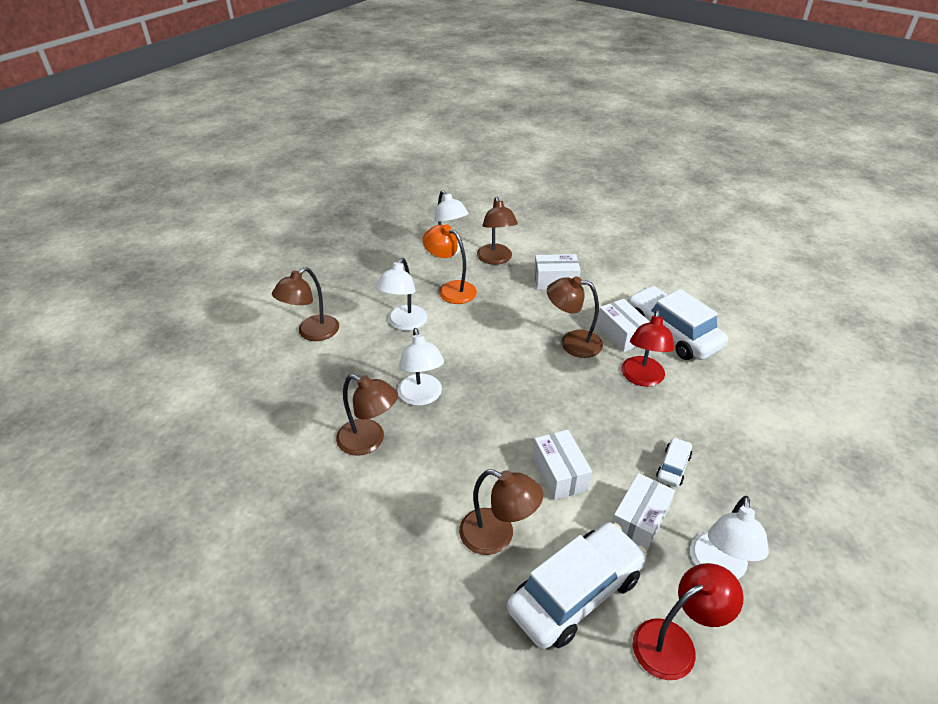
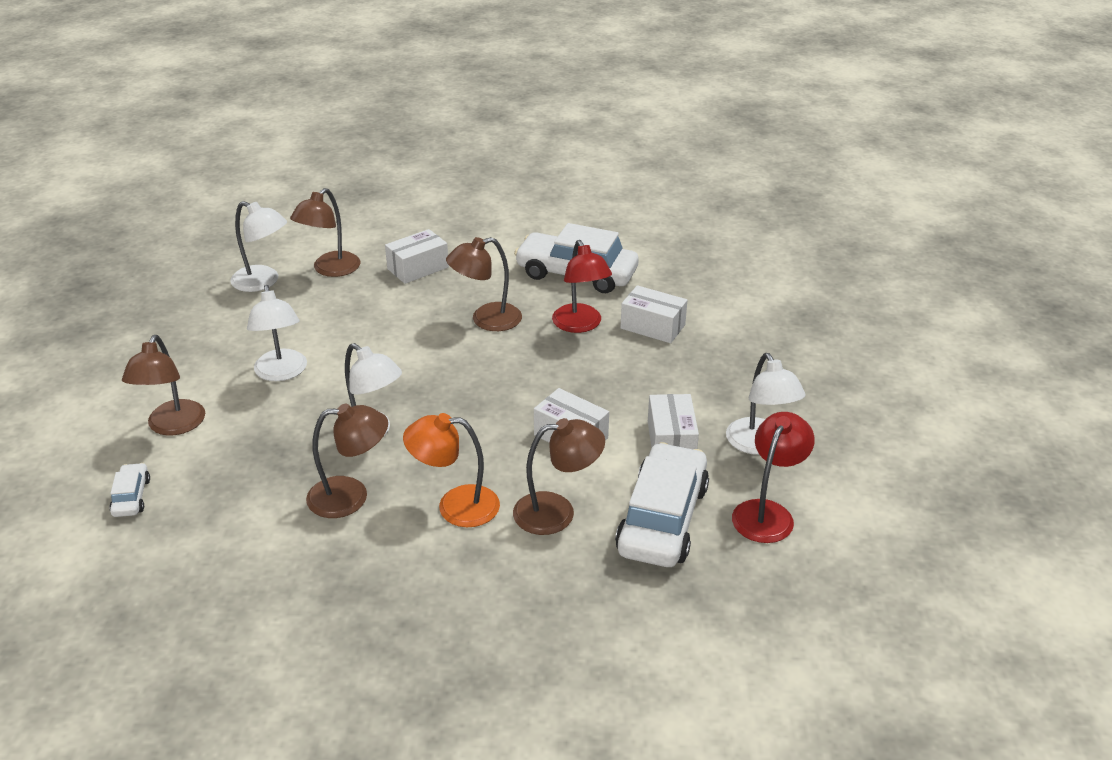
camera: 35 degrees left, 5 degrees down
(451, 289) = (305, 318): orange lamp -> orange lamp (455, 506)
(496, 259) = (330, 269): brown lamp -> brown lamp turned 75 degrees clockwise
(621, 334) = (529, 294): white box -> white box (652, 326)
(673, 467) = (666, 386): white car -> white car (131, 497)

